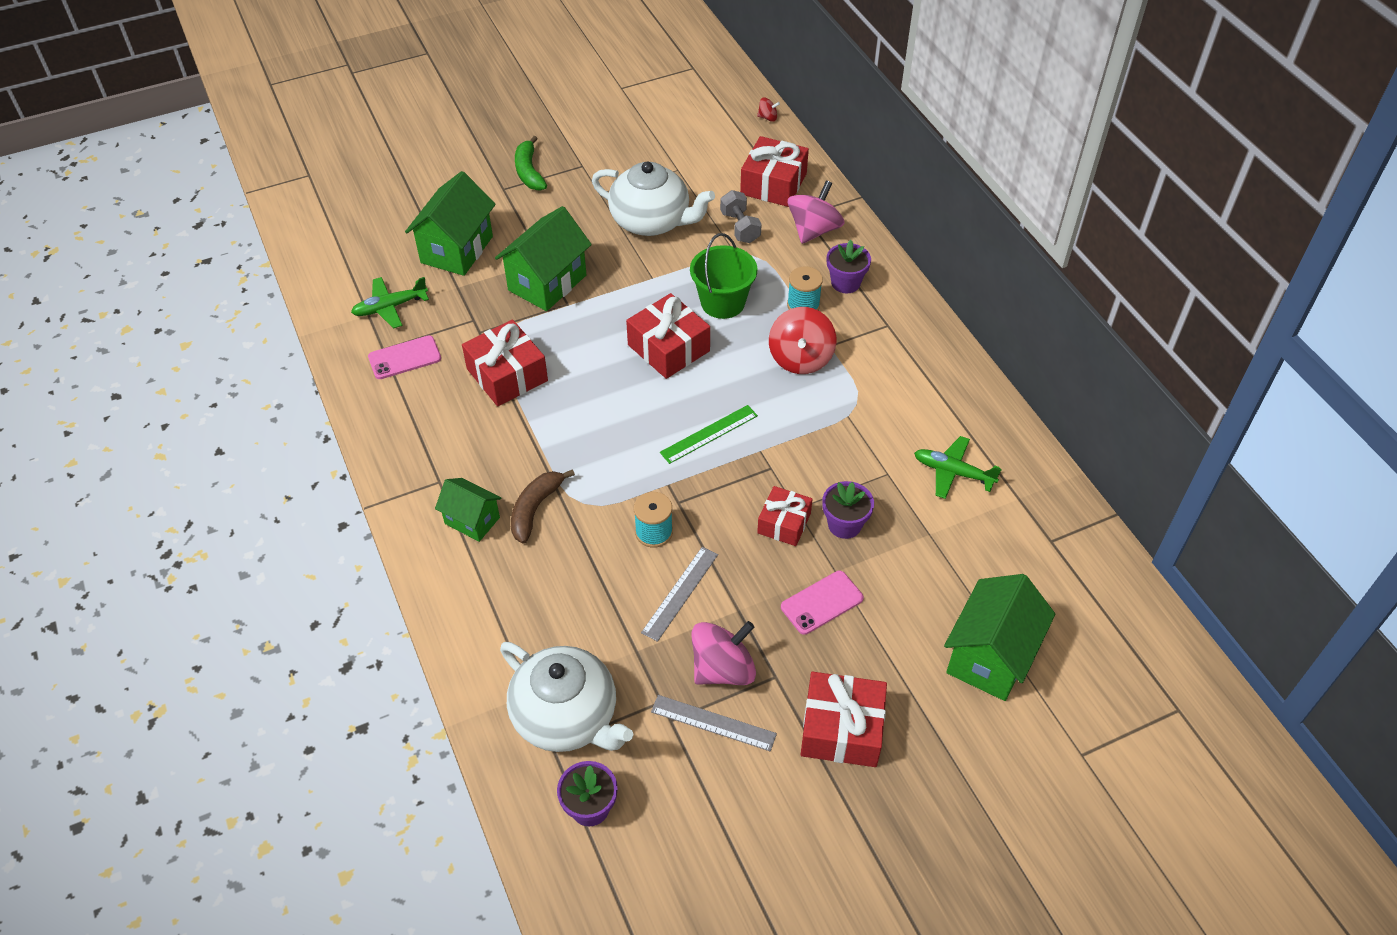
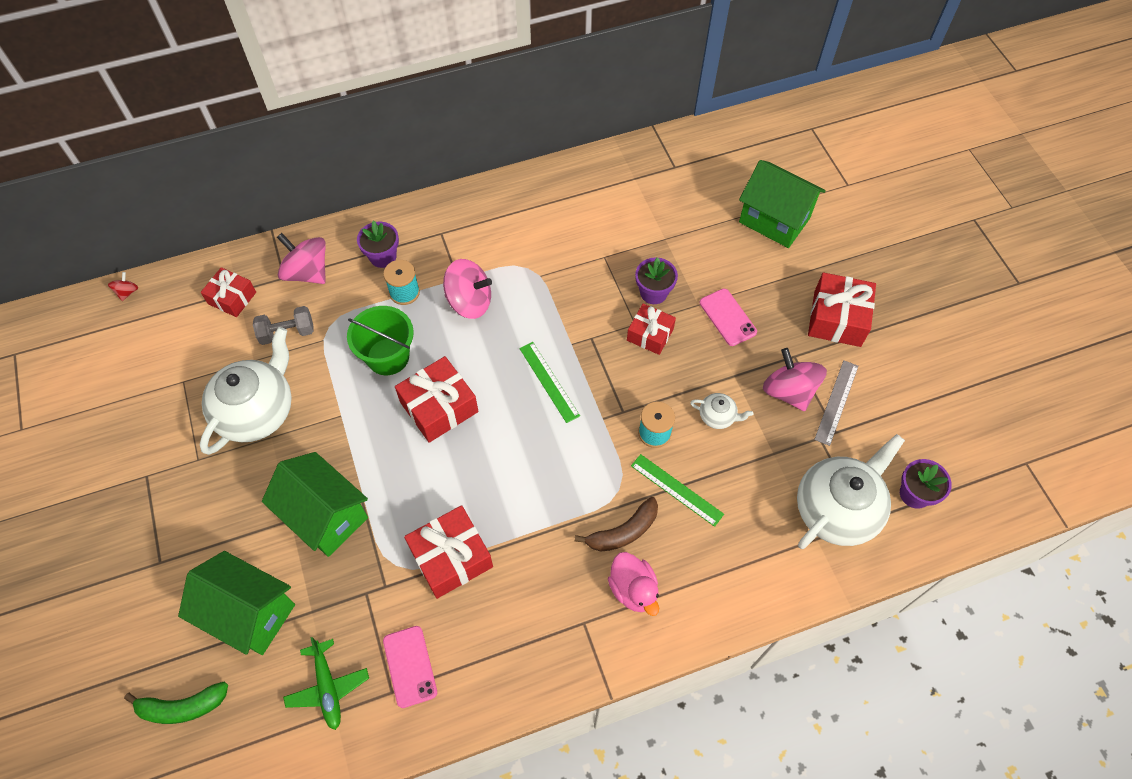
camera: 85 degrees left, 10 degrees up
(472, 520) = (633, 589): green house -> pink duck
(529, 172) = (138, 533): green banana -> green banana (182, 707)
(535, 509) = (623, 532): brown banana -> brown banana turned 60 degrees counterclockwise
(585, 555) = (677, 489): none -> green ruler
(680, 593) = (717, 416): grey ruler -> white teapot
(773, 184) = (232, 298): red gift -> red gift, size x0.65
(800, 358) = (469, 302): red spinning top -> pink spinning top
(952, 472) = (606, 214): green plane -> none

